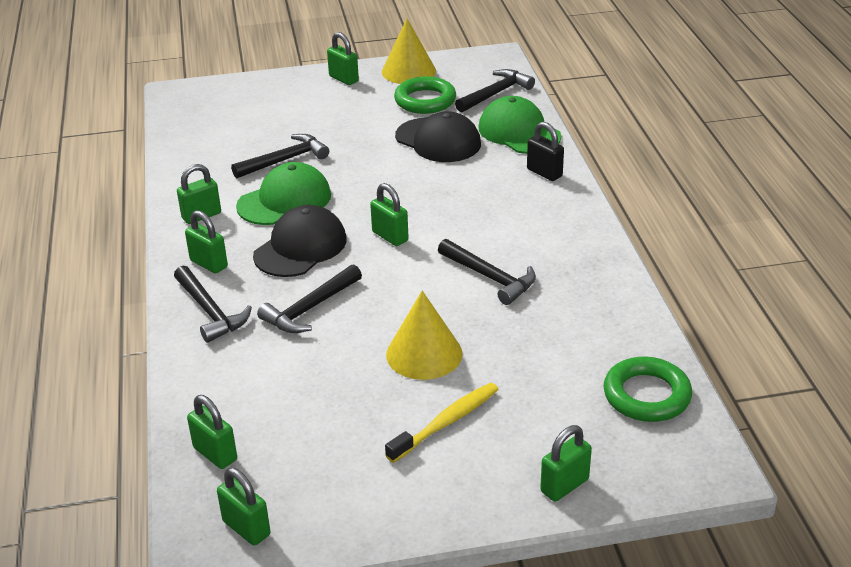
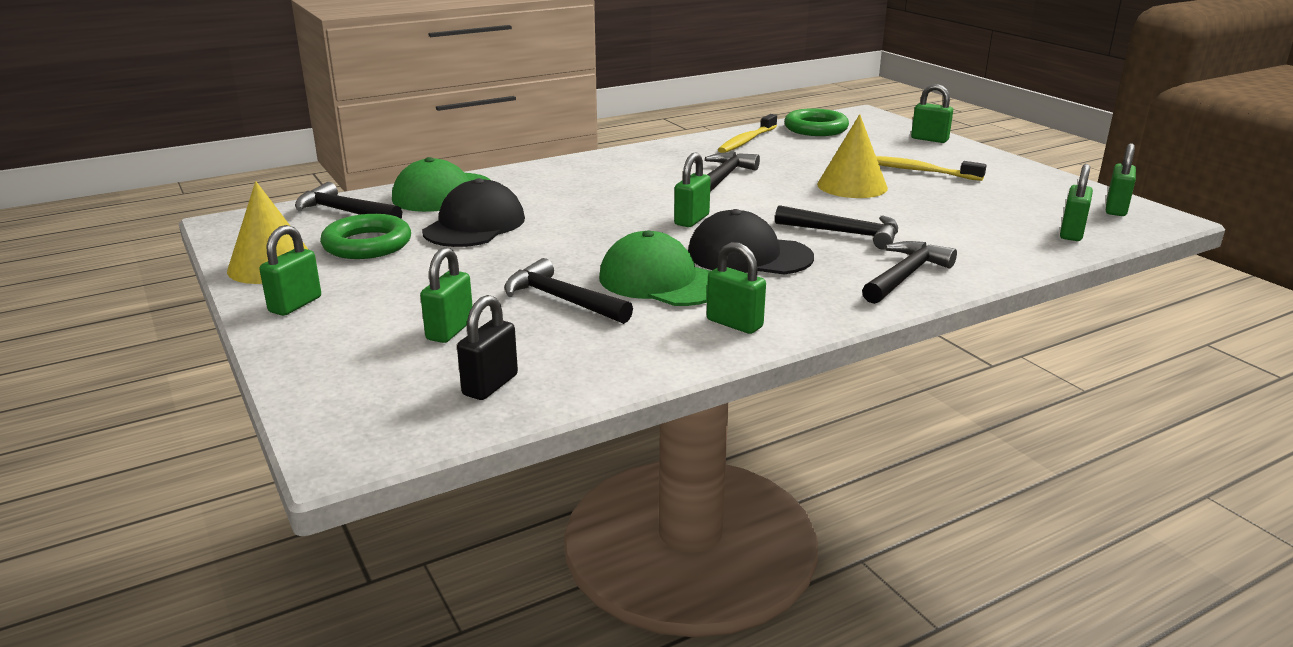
camera: 110 degrees left, 10 degrees down
(209, 264) = (827, 295): green padlock -> green padlock (450, 330)
(544, 173) = (527, 176): black padlock -> black padlock (490, 385)
(610, 324) = (746, 141): none -> yellow toothbrush

